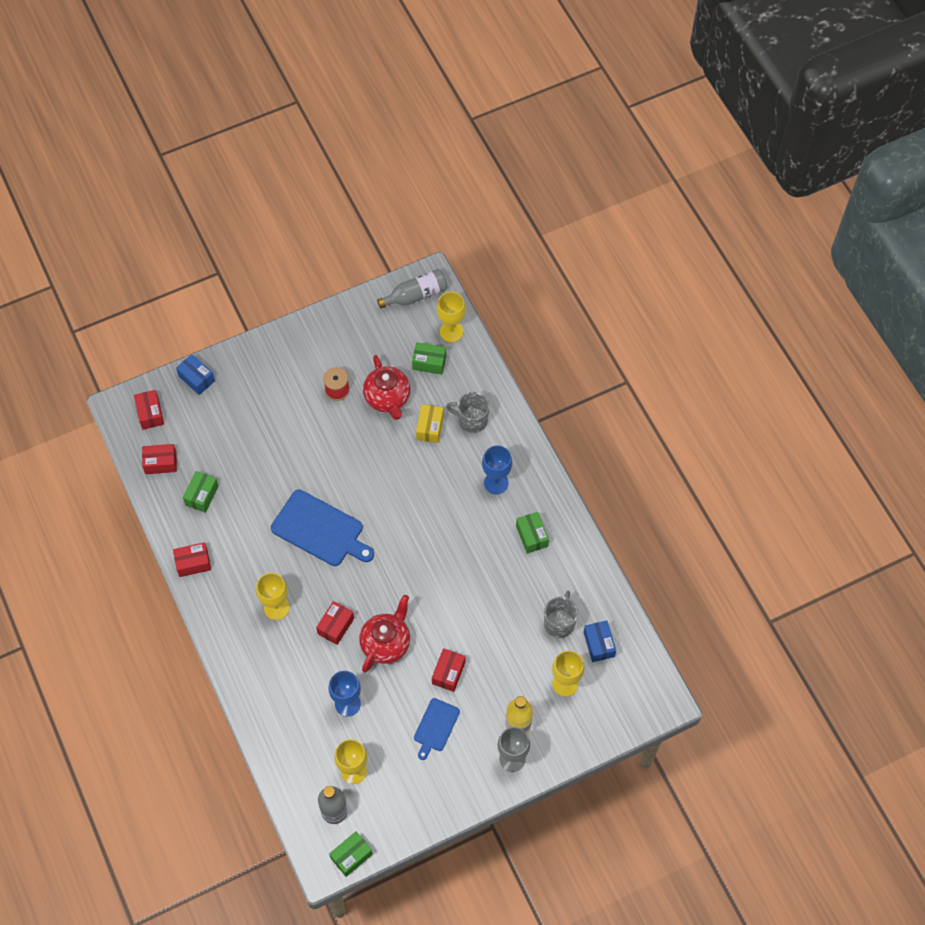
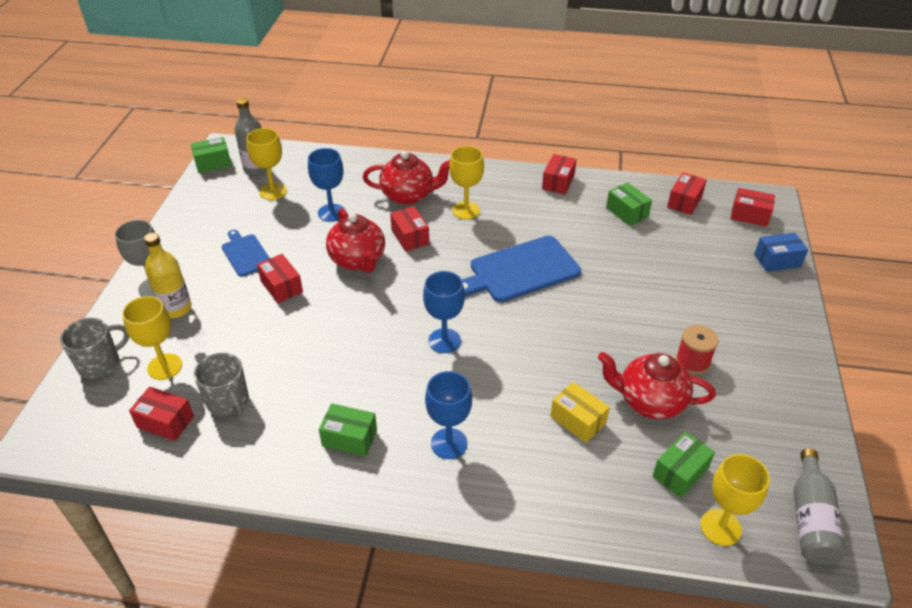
camera: 125 degrees right, 20 degrees down
(286, 662) = (408, 195): none -> red teapot
(351, 856) = (213, 163): green box -> green box turned 75 degrees clockwise
(421, 535) = (444, 341): none -> blue goblet
(472, 420) = (558, 470): grey mug -> grey mug (100, 363)
(599, 644) = (165, 422): blue box -> red box

